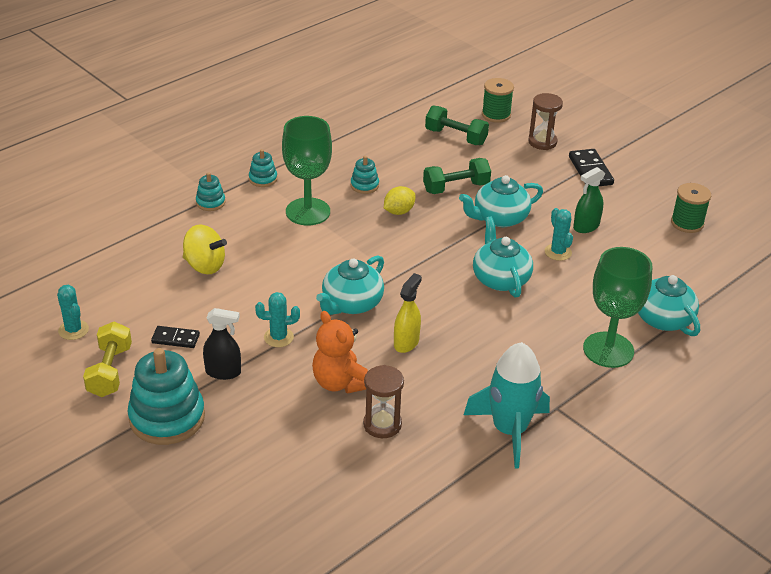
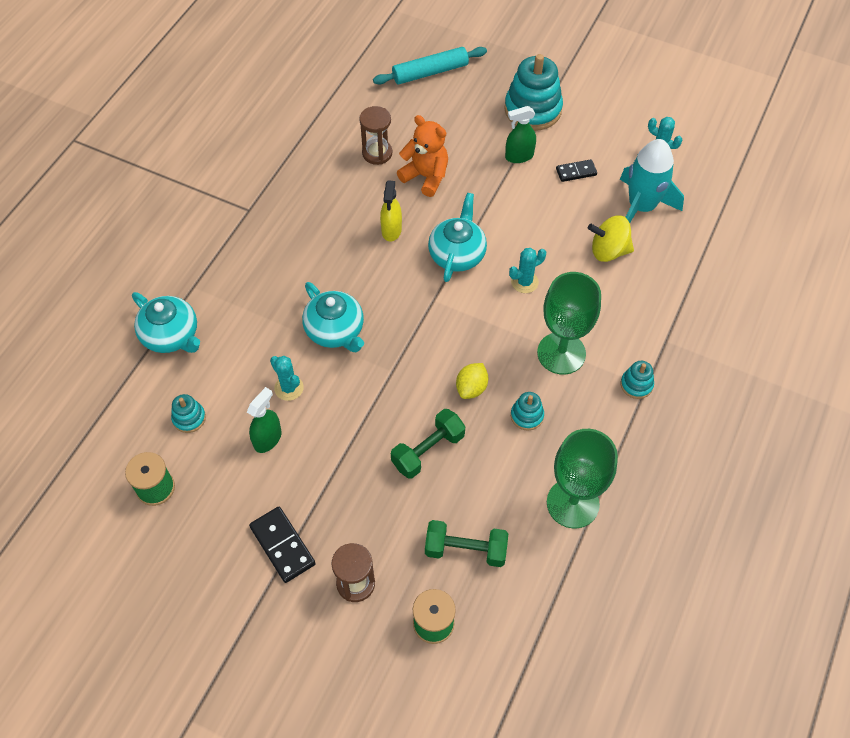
camera: 160 degrees right, 20 degrees up
(110, 371) = (601, 130): yellow dumbbell -> none
(210, 202) = (662, 330): turquoise stacking toy -> turquoise stacking toy (189, 418)
(223, 372) = (519, 156): black spray bottle -> green spray bottle
(258, 507) = (430, 72): none -> turquoise rolling pin
(278, 337) = (497, 200): turquoise cactus -> turquoise cactus (524, 282)
(499, 218) = (363, 417): turquoise teapot -> none
(509, 430) = (280, 179): turquoise rocket -> turquoise rocket (641, 207)
(608, 350) = (216, 281): green goblet -> green goblet (572, 503)

